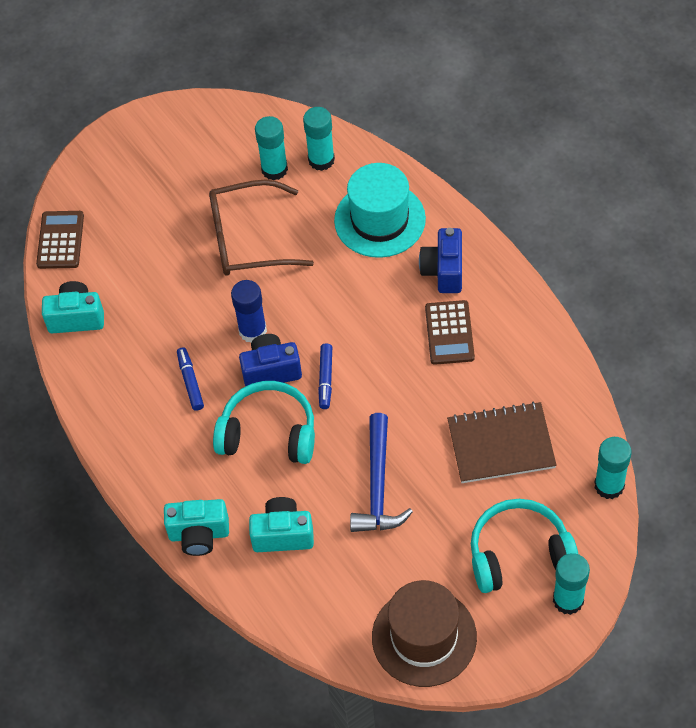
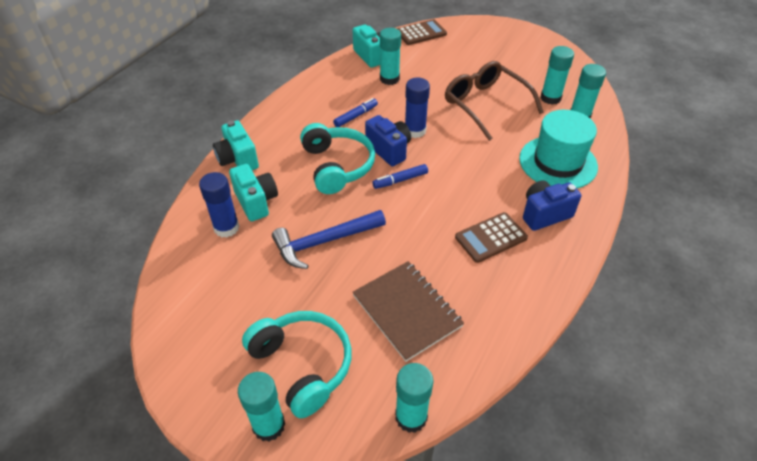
camera: 60 degrees right, 10 degrees down
(138, 317) = (389, 79): none -> turquoise glue stick
(308, 575) = (226, 228): none -> blue glue stick
(424, 637) = (194, 322): brown hat -> none

